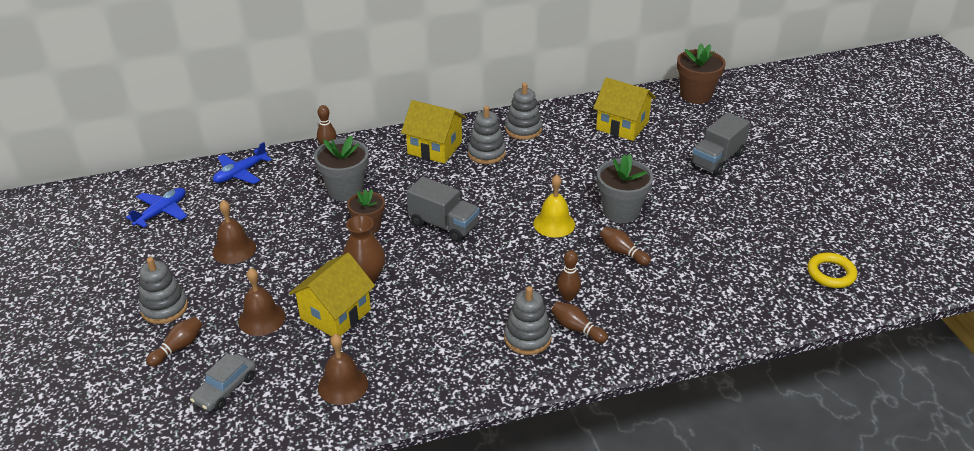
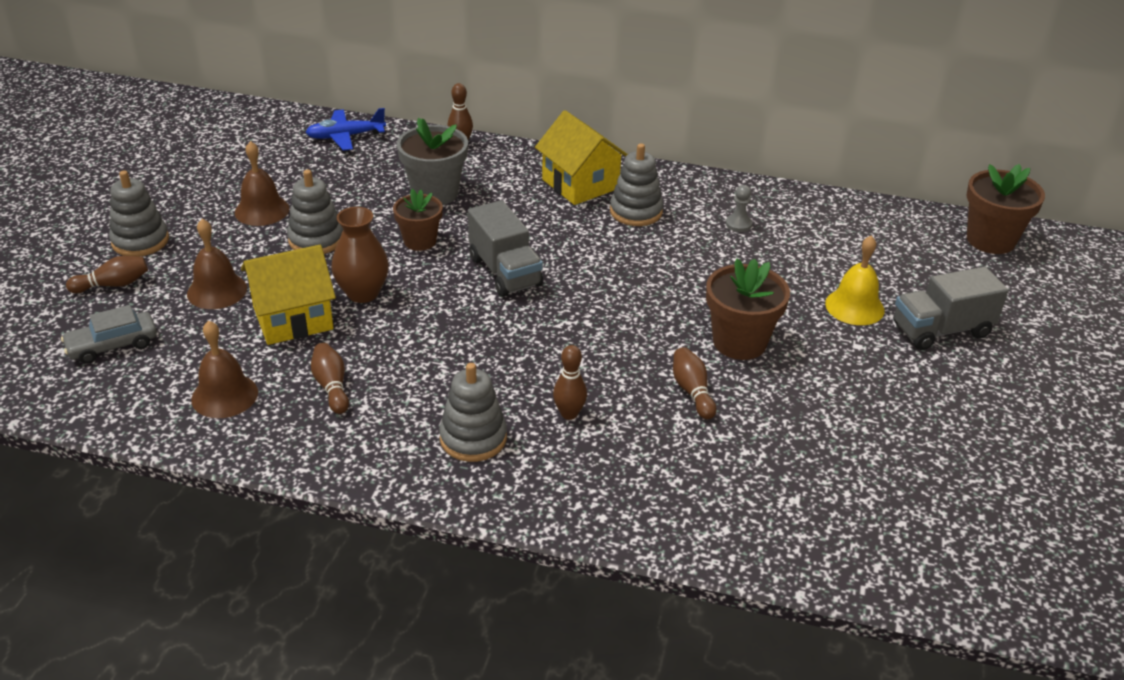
camera: 30 degrees right, 0 degrees up
(161, 212) = (232, 147): blue plane -> none
(523, 129) = (709, 201): grey stacking toy -> grey stacking toy (316, 239)
(554, 138) = (738, 224): none -> grey pawn
(554, 224) = (638, 322): yellow bell -> yellow bell (854, 306)
(577, 328) = (543, 455): brown bowling pin -> brown bowling pin (331, 386)
(621, 211) = (739, 342): grey flower pot -> brown flower pot
(622, 125) = (845, 241): yellow house -> none
(831, 273) = (970, 545): yellow ring -> none

